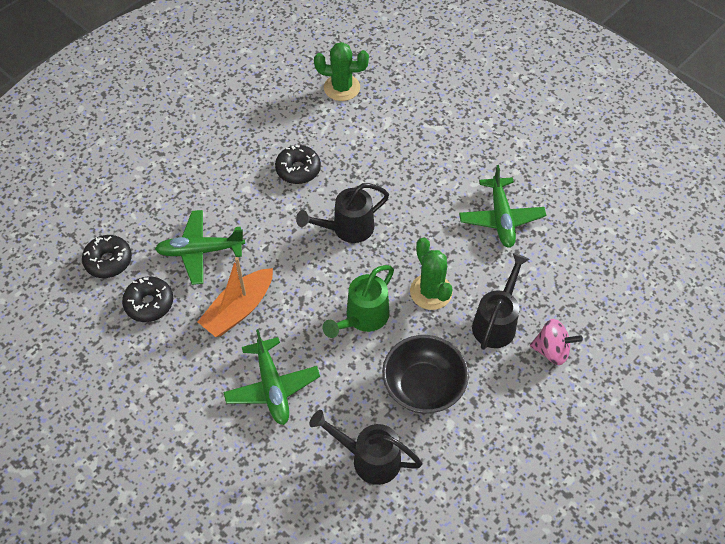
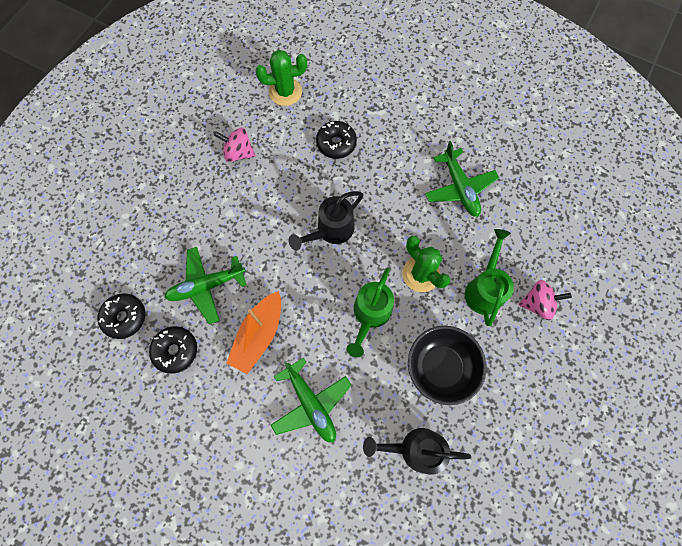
camera: 15 degrees left, 15 degrees up
(274, 135) = (238, 153): none -> pink spinning top
(298, 169) = (270, 183): black donut -> black donut (336, 143)
(496, 322) = (484, 289): black watering can -> green watering can

